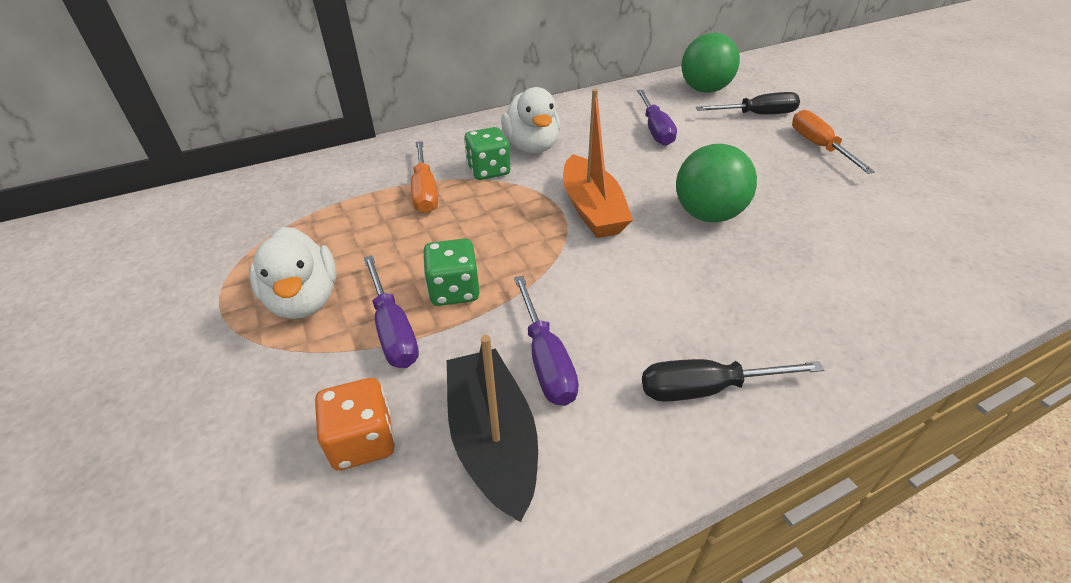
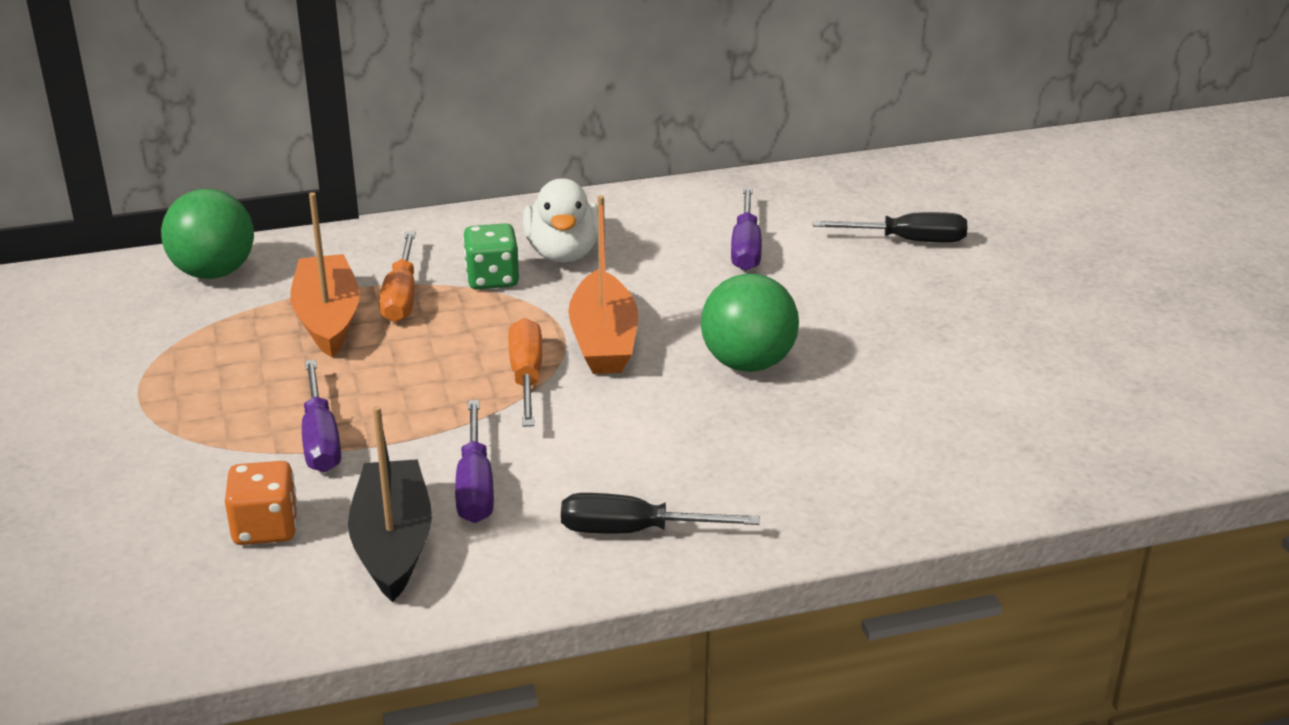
camera: 10 degrees right, 10 degrees down
(304, 300) = (231, 399): white duck -> none
(372, 216) = (328, 318): none -> orange boat
(454, 290) = (400, 409): green dice -> none
(704, 90) = (855, 195): green ball -> green ball (214, 272)
(818, 146) = (963, 294): orange screwdriver -> orange screwdriver (526, 377)

